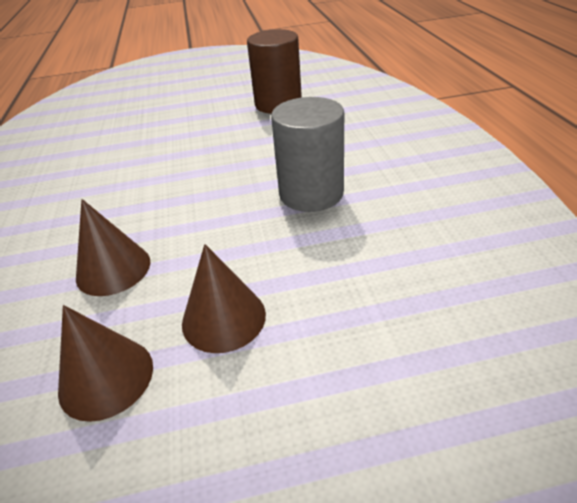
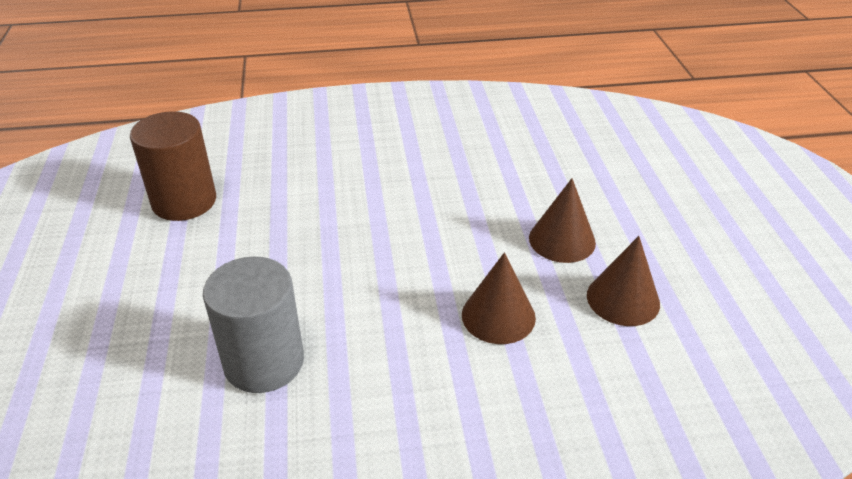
camera: 90 degrees left, 0 degrees up
(311, 193) = (404, 188): grey cylinder -> grey cylinder (264, 362)

